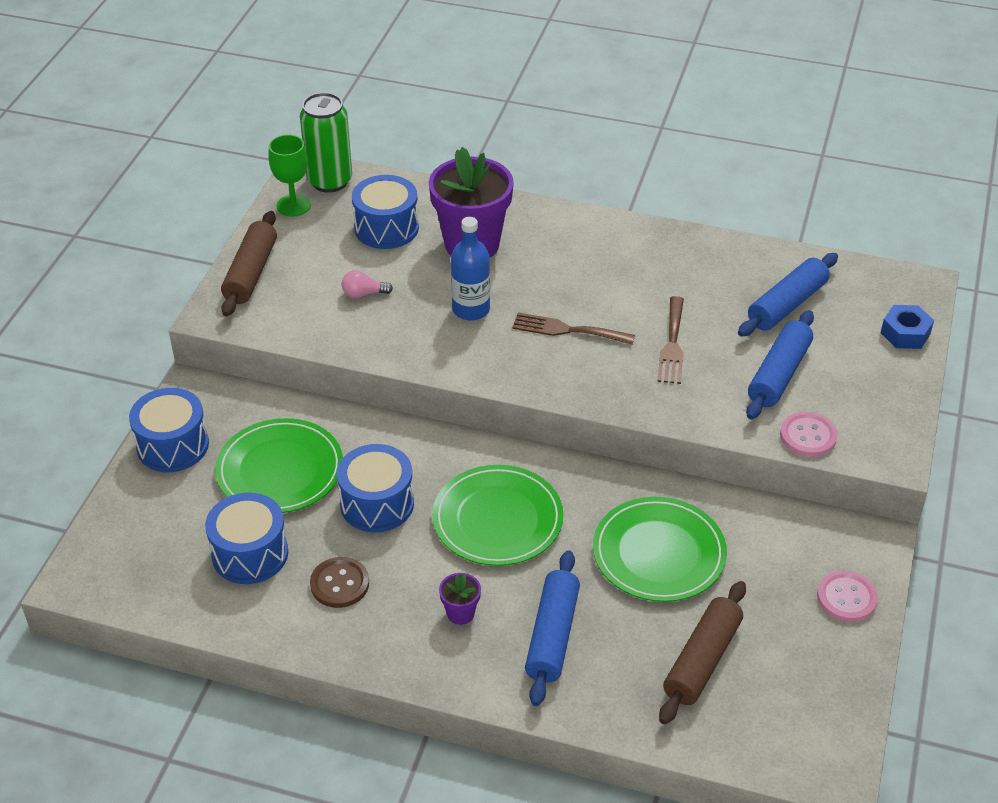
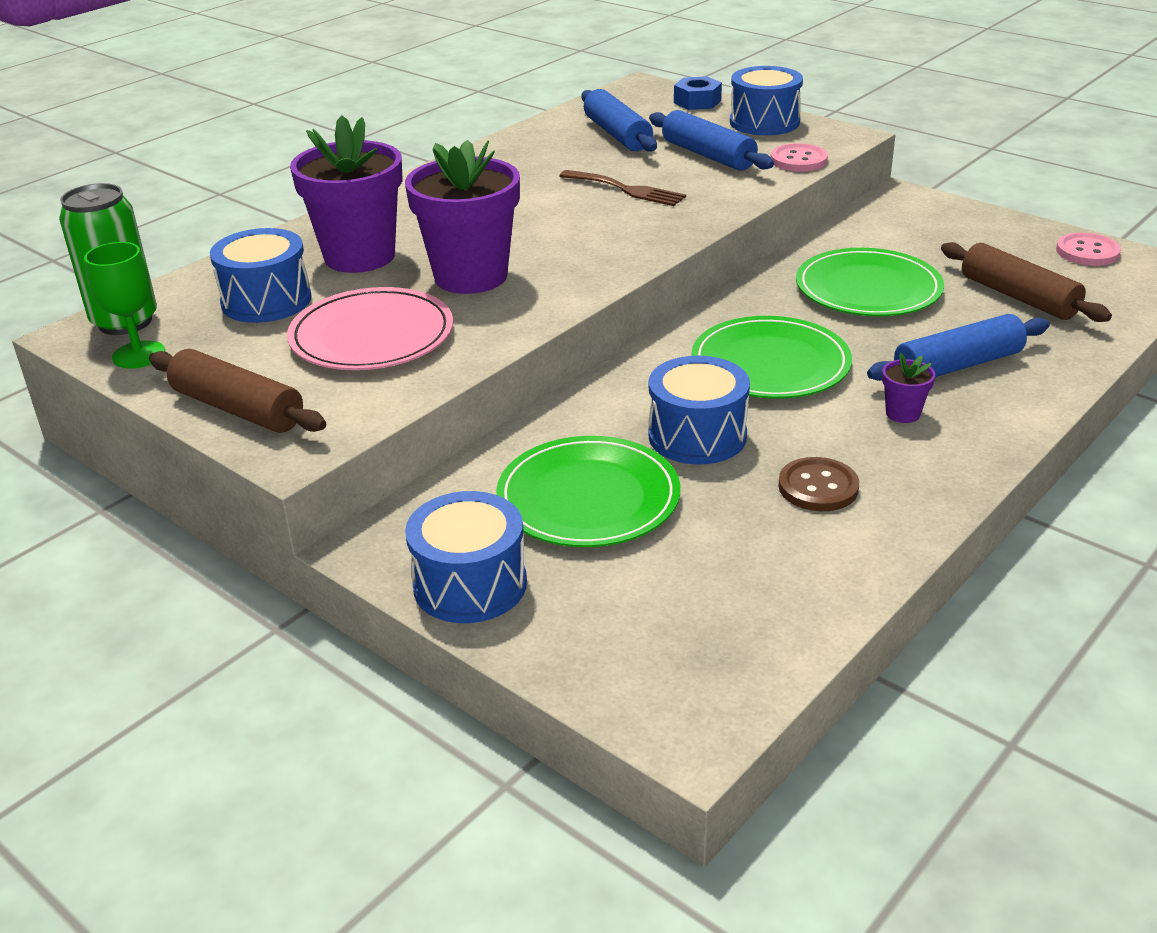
camera: 65 degrees left, 10 degrees down
(250, 554) = (728, 549): blue drum -> blue drum (764, 122)
(363, 294) = (372, 336): pink light bulb -> pink plate
(471, 309) = (471, 276): blue bottle -> purple flower pot
(552, 635) = (957, 366): blue rolling pin -> blue rolling pin turned 60 degrees counterclockwise
(567, 330) = (556, 233): brown fork -> none
(846, 598) = (965, 220): pink button -> pink button (1087, 252)

